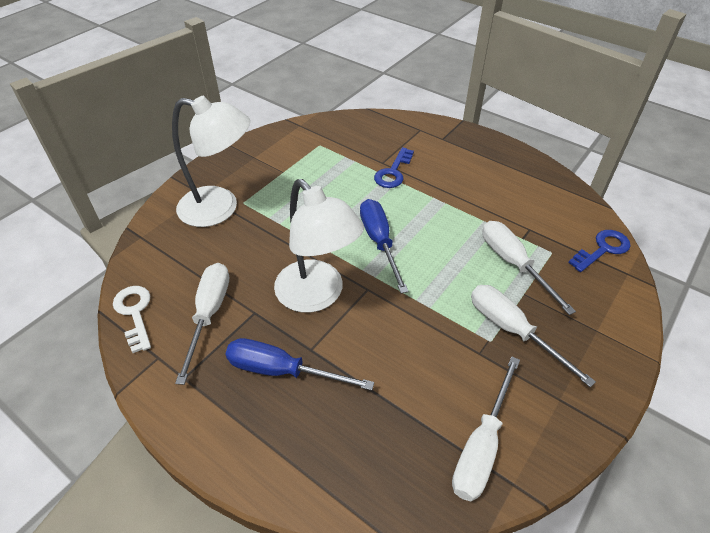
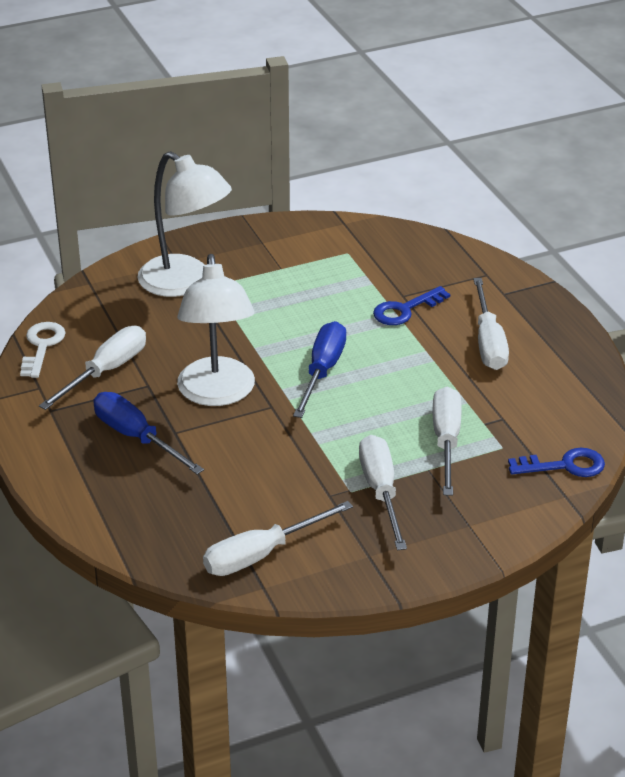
camera: 30 degrees right, 10 degrees down
(466, 176) = (488, 342): none -> white screwdriver

